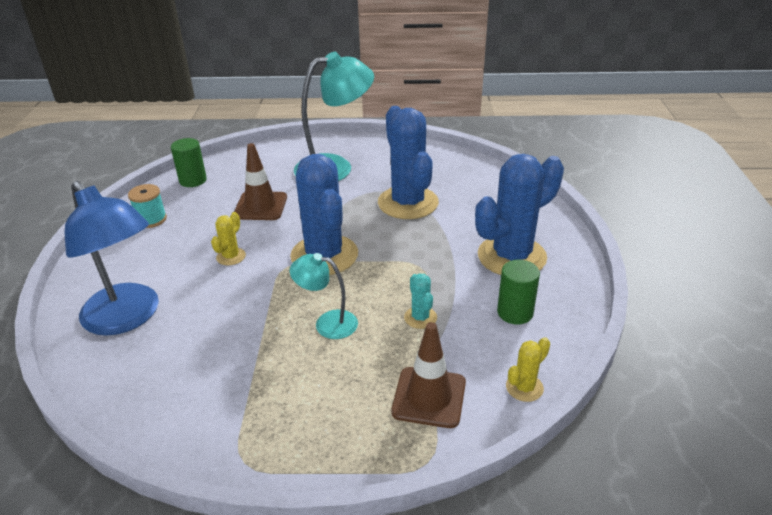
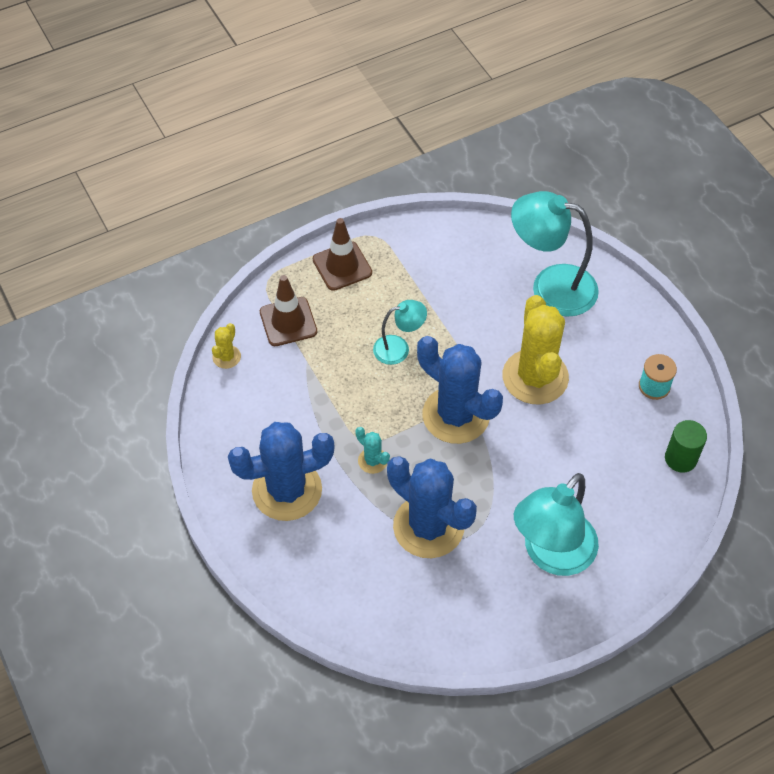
camera: 150 degrees right, 20 degrees up
(128, 318) = (550, 287): blue lamp -> turquoise lamp
(231, 256) = (535, 377): yellow cactus -> yellow cactus, size x2.31
(260, 206) = (571, 452): brown traffic cone -> brown traffic cone (342, 266)
(420, 317) = (331, 384): turquoise cactus -> turquoise cactus (372, 461)
(511, 256) = (287, 490): blue cactus -> blue cactus turned 45 degrees clockwise
(515, 312) = (258, 423): green cylinder -> none

